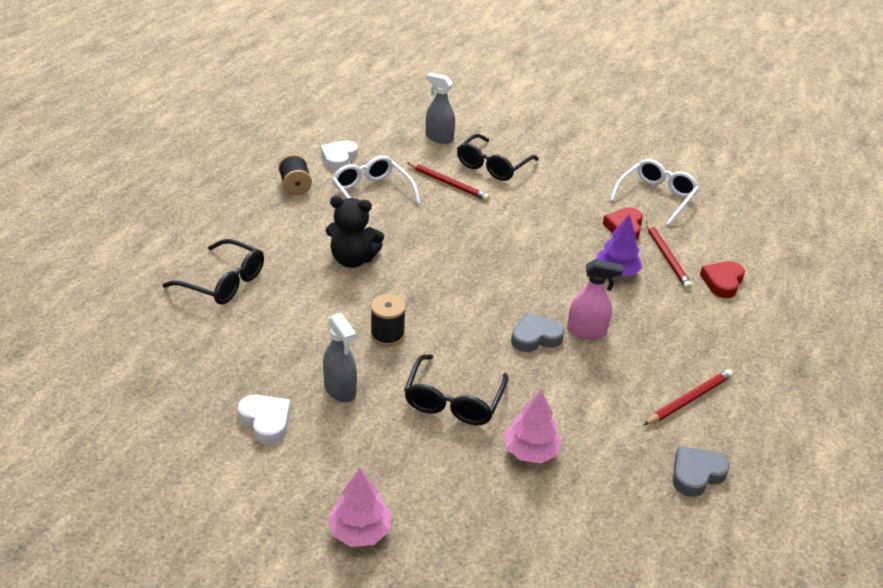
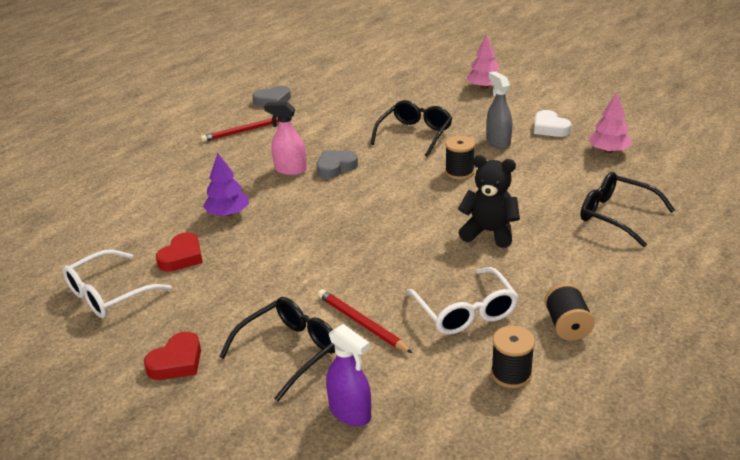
camera: 165 degrees left, 5 degrees down
(339, 158) = (511, 374): white heart -> black spool
(439, 138) = (350, 412): grey spray bottle -> purple spray bottle
(530, 451) = (371, 111): pink tree -> pink tree (608, 151)
(535, 337) = (335, 167): grey heart -> grey heart turned 150 degrees clockwise
(666, 257) = (165, 225): red pencil -> none
(722, 282) = (135, 202): red heart -> red heart (177, 362)

